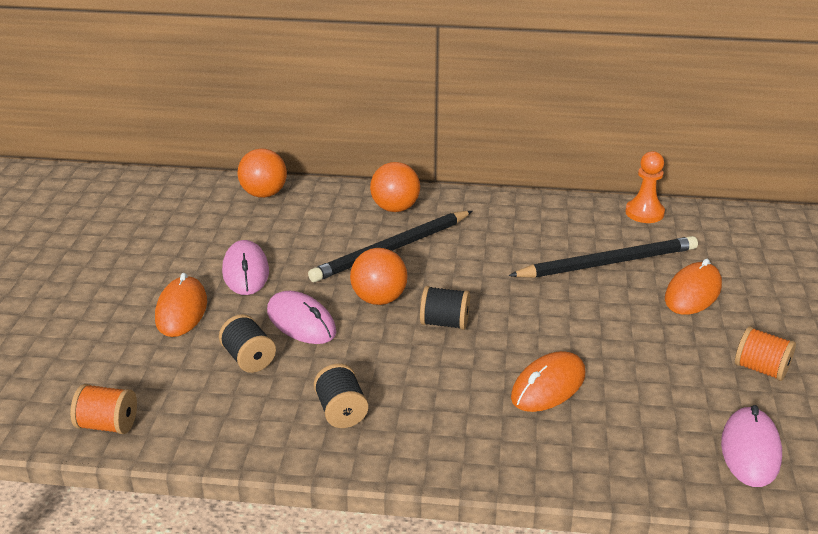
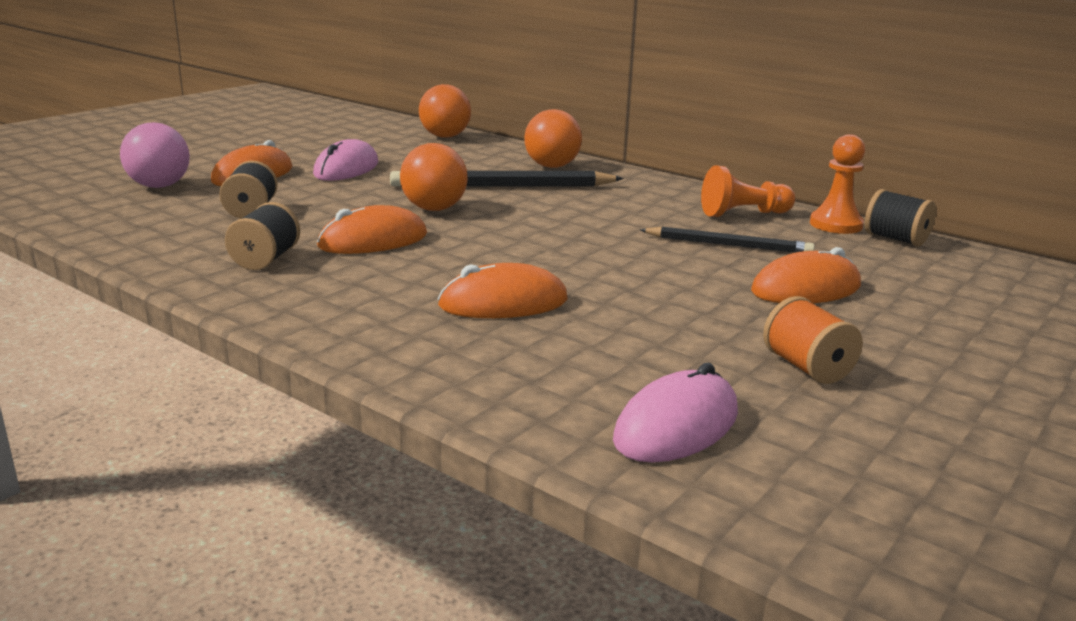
camera: 30 degrees right, 10 degrees down
(107, 425) = (71, 214): orange spool -> none
(125, 358) = (159, 186): none -> pink ball
(301, 322) = (337, 204): pink mouse -> none
(386, 356) = (373, 241): none -> orange mouse
(444, 323) = (470, 237): black spool -> black spool (895, 239)
(581, 222) = (743, 214): none -> orange pawn
(607, 263) = (728, 245): black pencil -> black pencil, size x0.63

